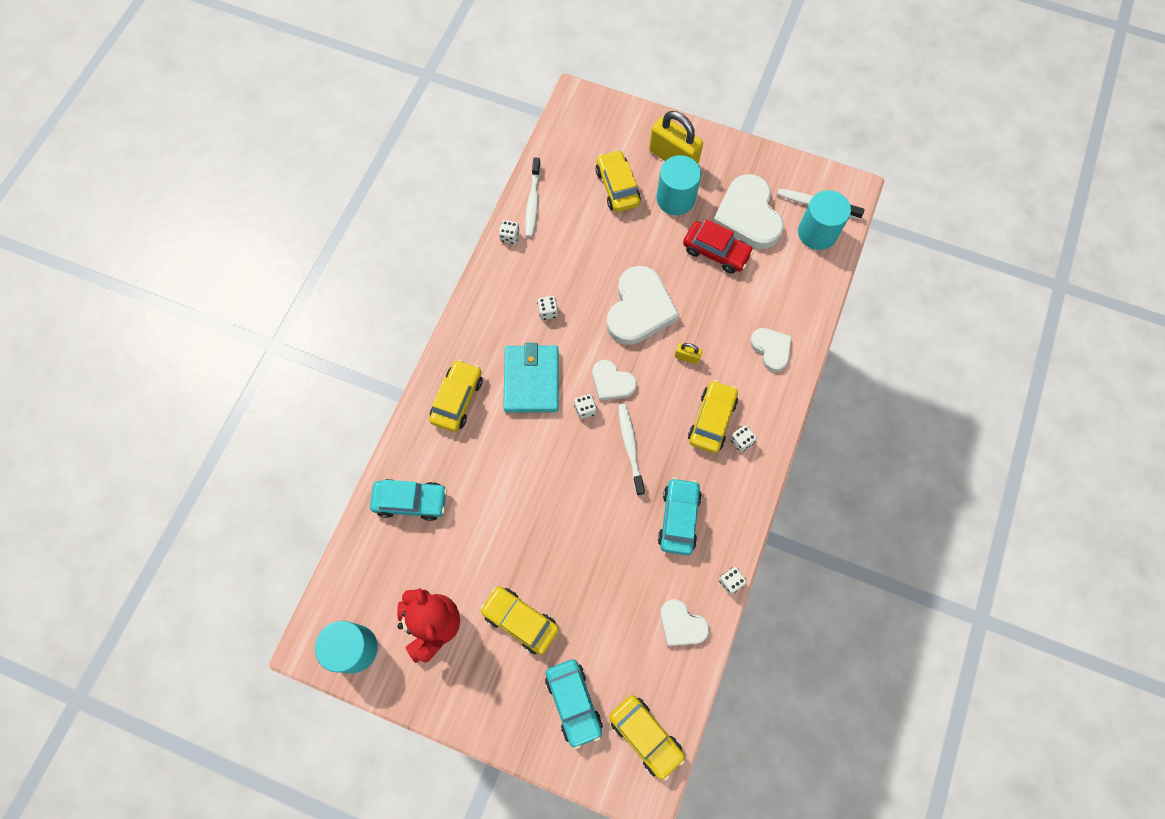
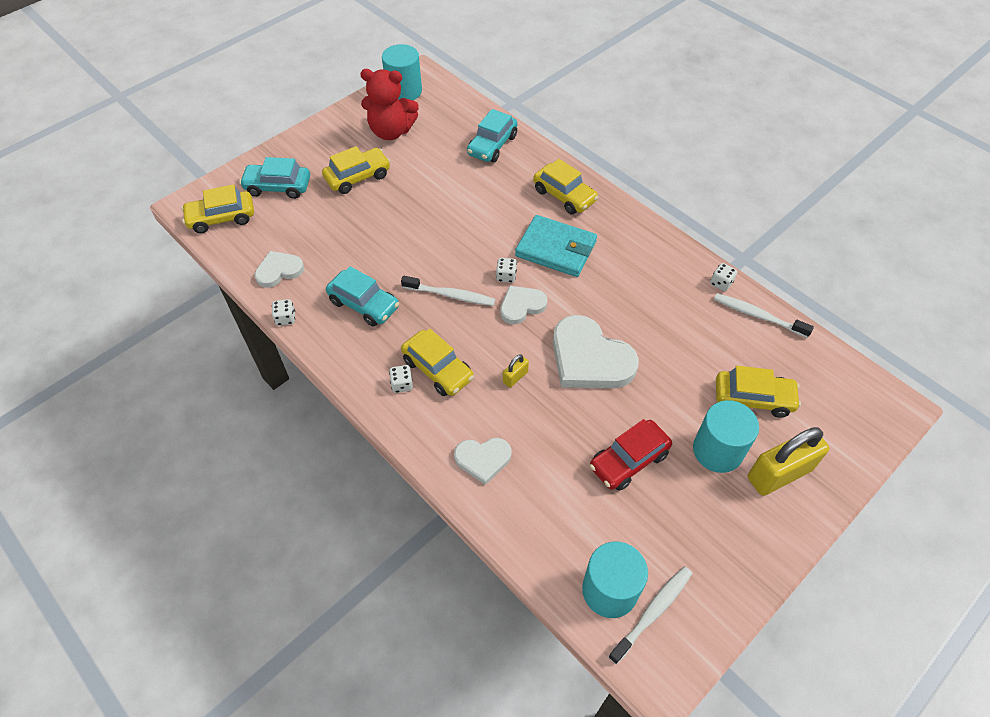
camera: 115 degrees right, 15 degrees down
(548, 312) = (621, 284): white dice -> none
(748, 215) = (665, 519): white heart -> none

